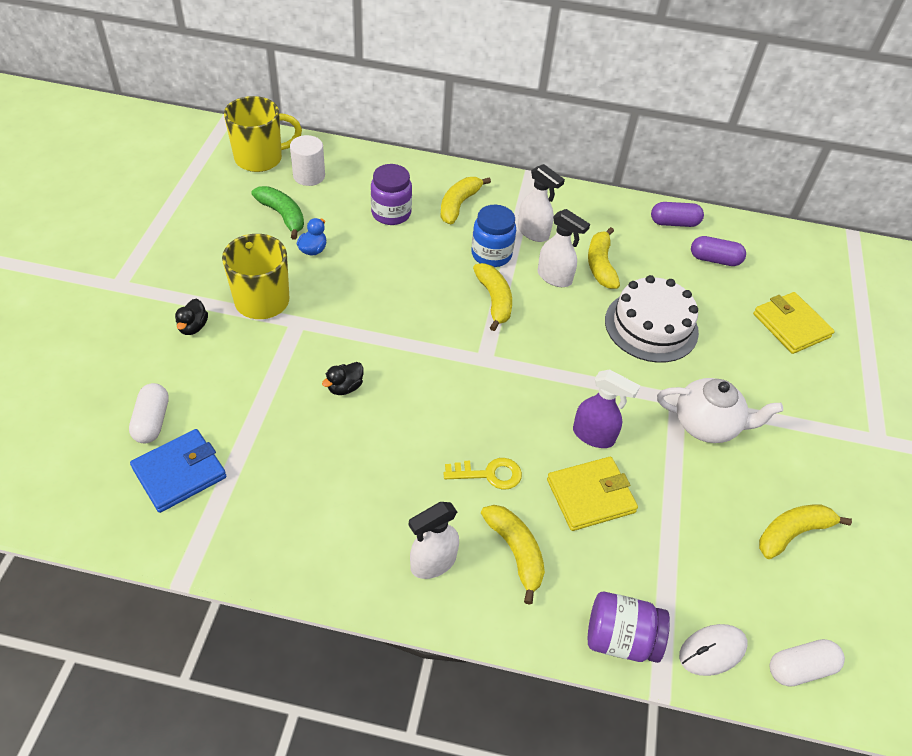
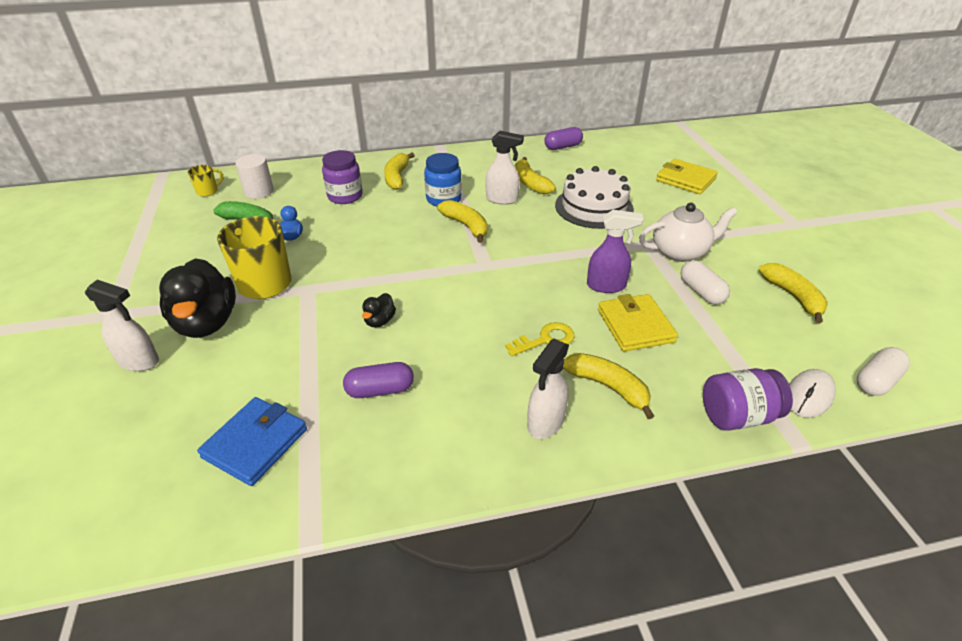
camera: 20 degrees left, 10 degrees down
(152, 421) = (202, 410): white capsule -> white capsule (701, 292)
(193, 327) = (207, 323): black duck -> black duck, size x2.26
(260, 158) = (208, 191): yellow mug -> yellow mug, size x0.48
(533, 233) = (466, 178): white spray bottle -> white spray bottle (139, 361)
(590, 496) = (635, 326): yellow wallet -> yellow wallet turned 60 degrees counterclockwise
(714, 259) = (606, 159): purple capsule -> purple capsule (380, 390)
(792, 533) = (793, 296): yellow banana -> yellow banana turned 120 degrees clockwise

